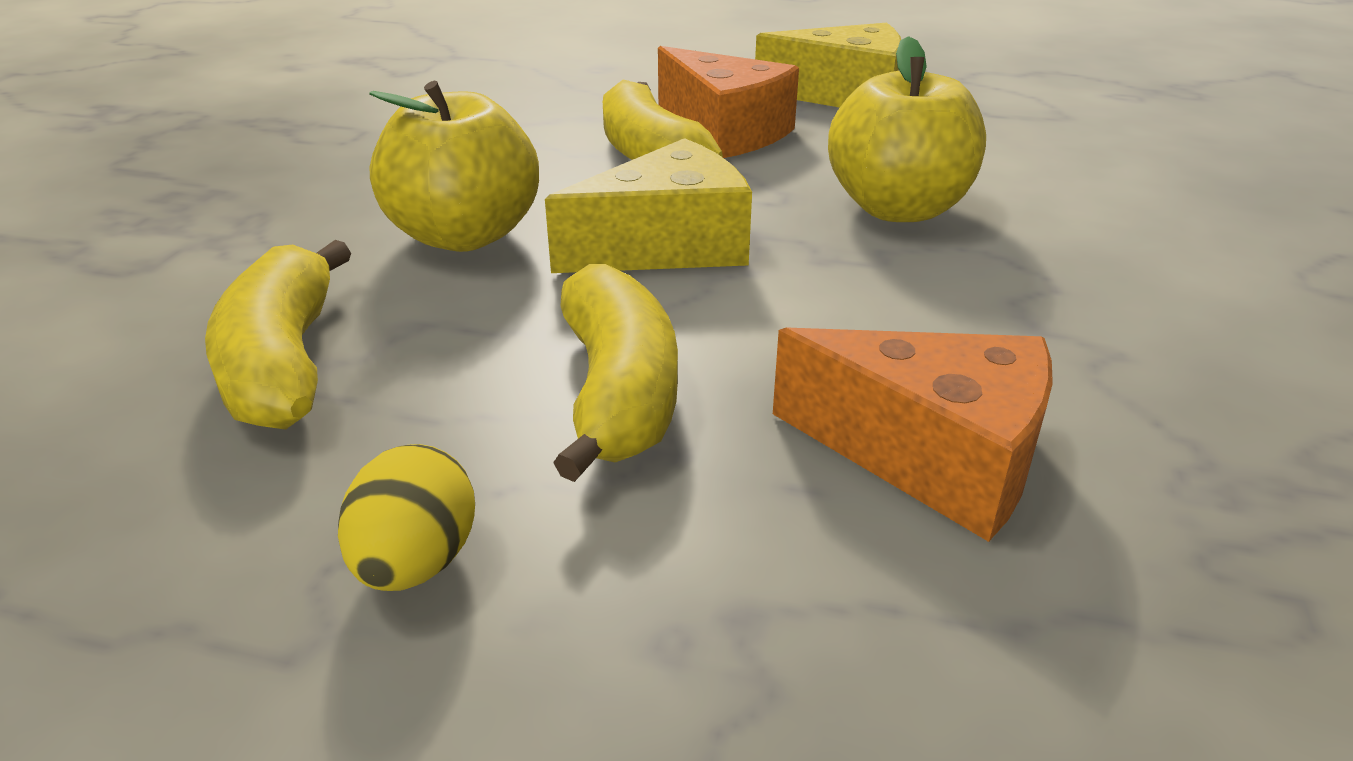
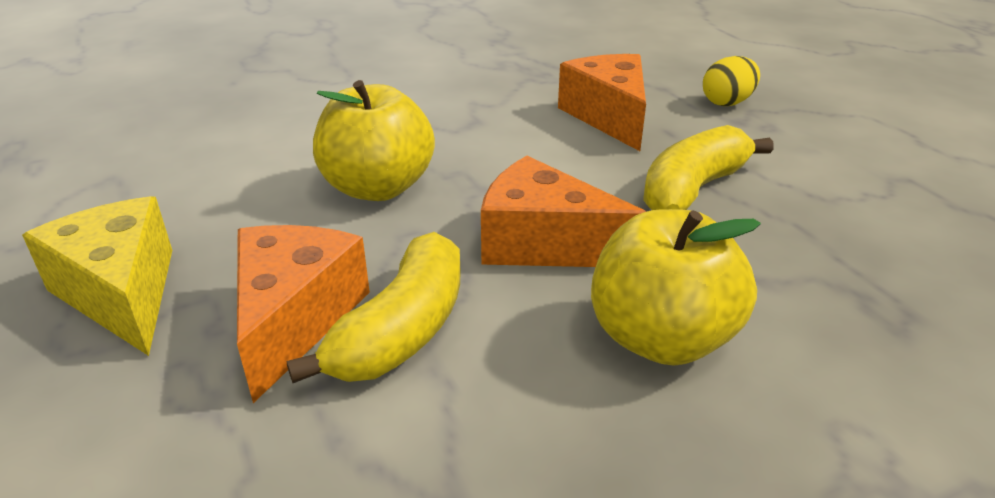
camera: 130 degrees left, 0 degrees up
(284, 364) = (869, 300): yellow banana -> none
(416, 562) = (844, 180): yellow egg -> yellow egg (727, 102)
(667, 246) = (544, 243): yellow cheese -> orange cheese

